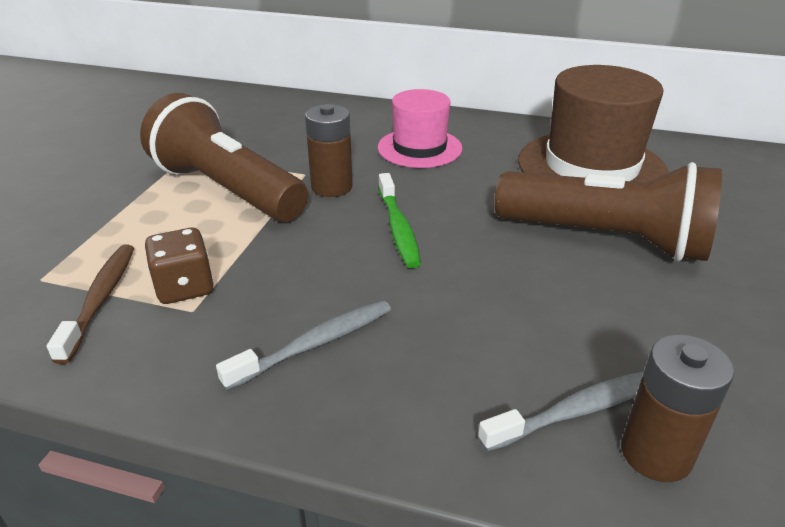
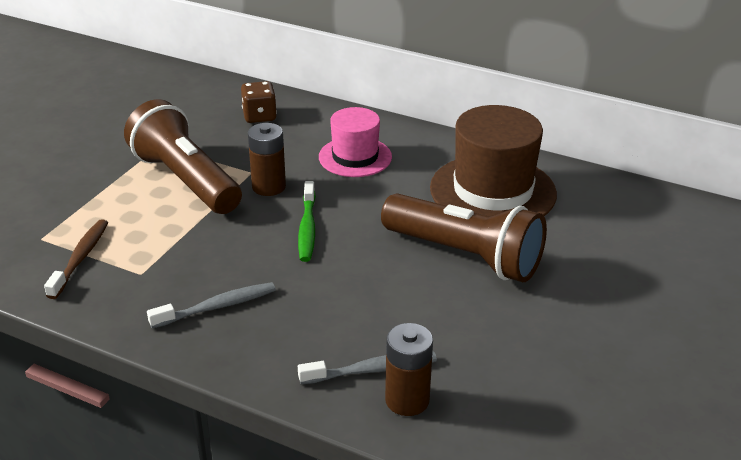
camera: 10 degrees right, 0 degrees up
(185, 287) = (139, 256): brown dice -> brown dice (259, 116)

